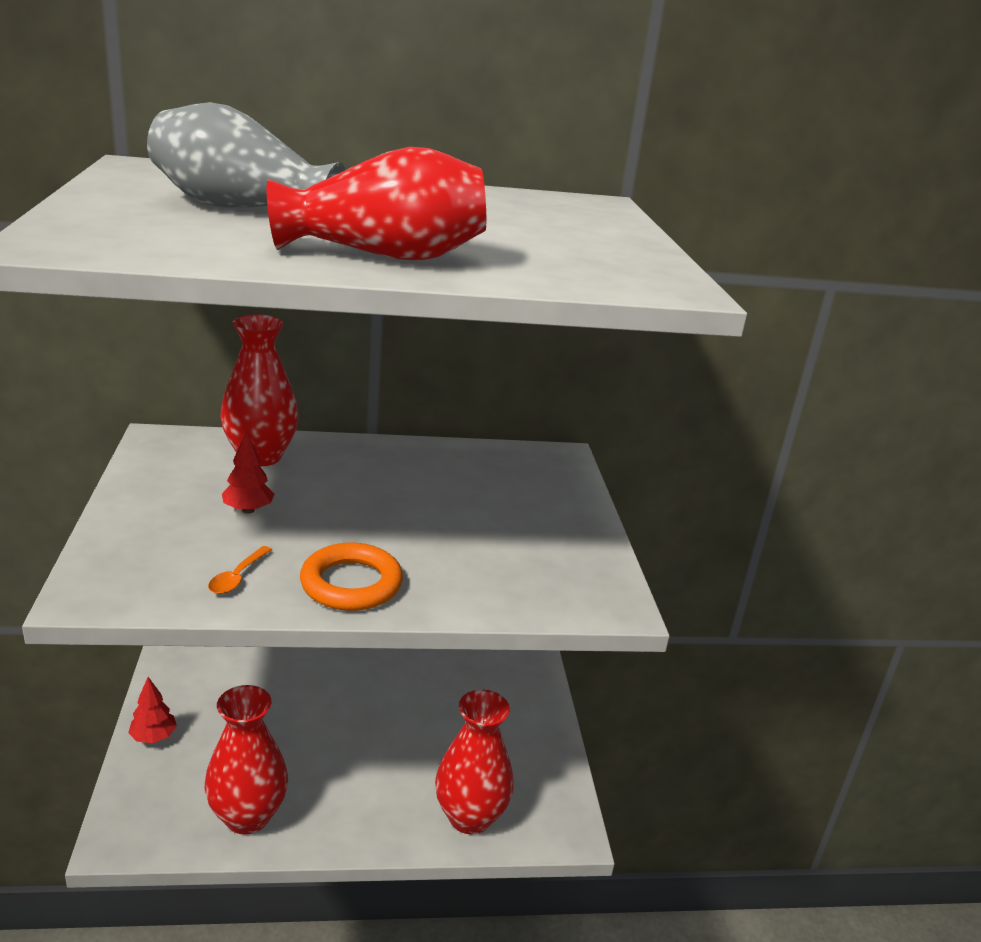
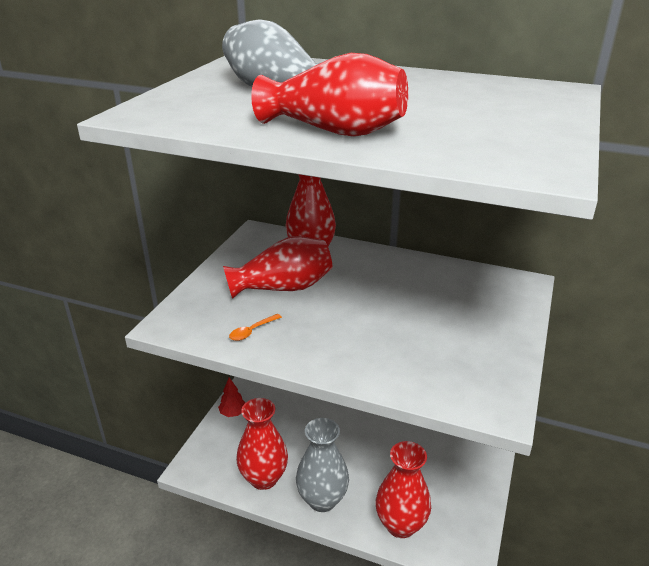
camera: 30 degrees right, 5 degrees up
(248, 510) = (283, 287): red tree -> red vase
(349, 819) = (322, 500): none -> grey vase
(351, 584) = (318, 351): orange ring -> none

